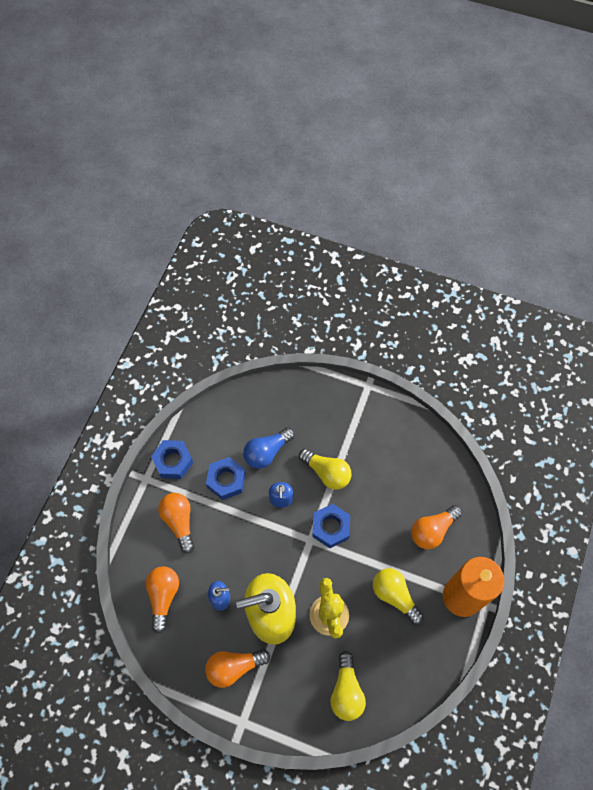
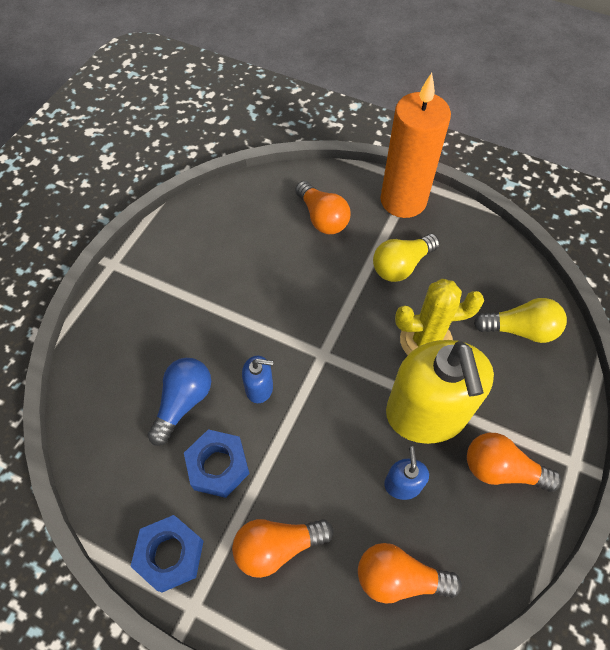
camera: 85 degrees left, 5 degrees down
(234, 667) = (501, 469): orange light bulb -> orange light bulb turned 120 degrees clockwise
(267, 452) = (183, 402): blue light bulb -> blue light bulb turned 120 degrees counterclockwise
(327, 473) = (229, 325): yellow light bulb -> none
(331, 527) = (308, 327): blue nut -> none

